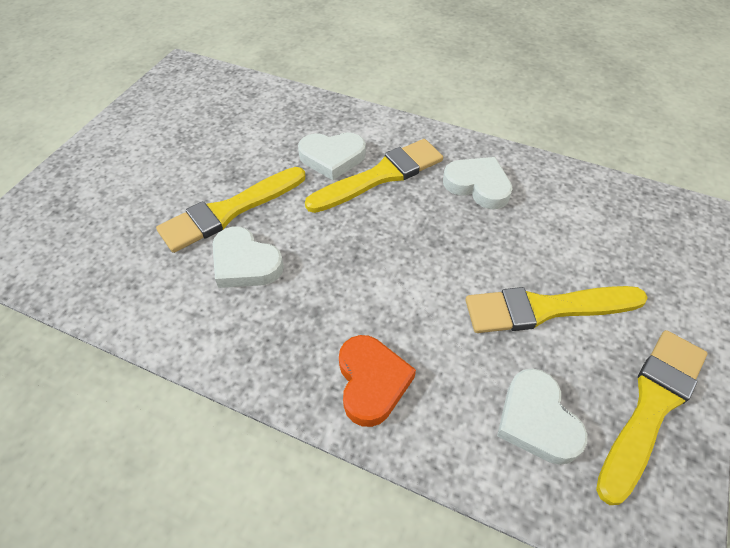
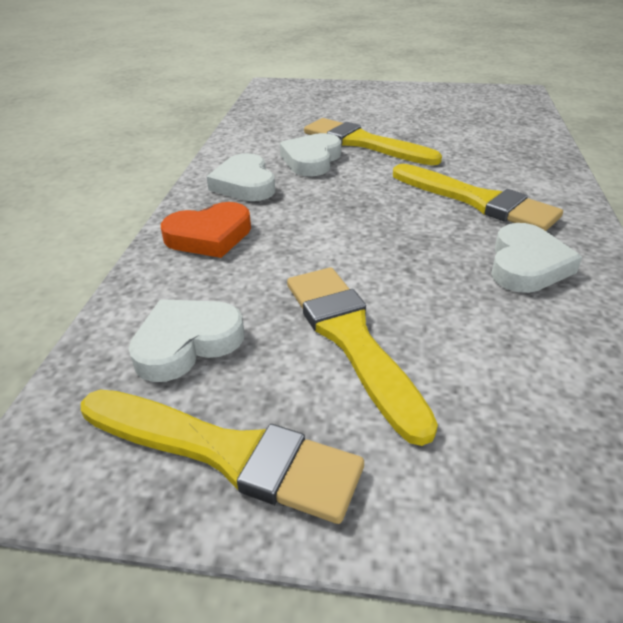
camera: 75 degrees right, 15 degrees down
(332, 158) = (477, 172): white heart -> white heart (244, 184)

